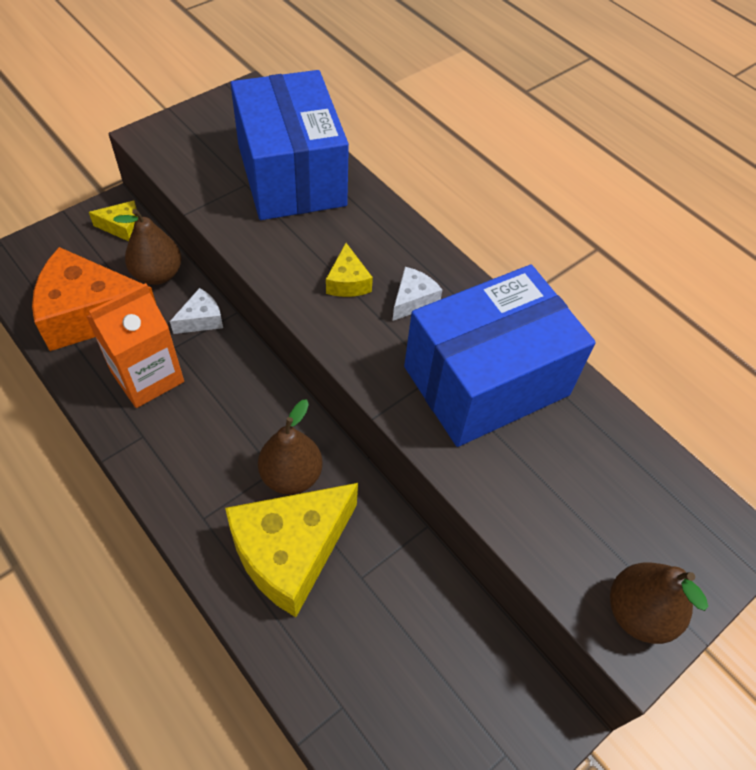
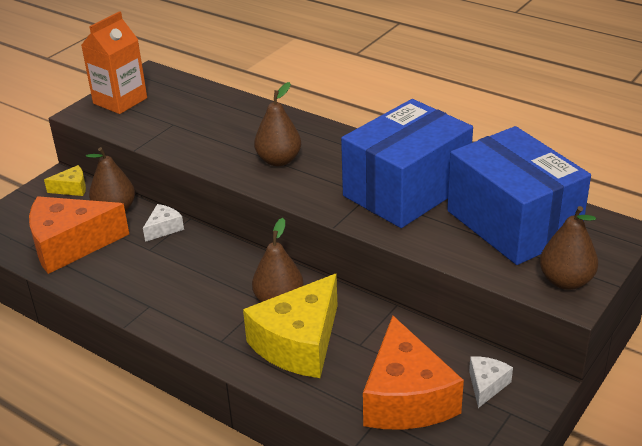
camera: 10 degrees left, 20 degrees down
(147, 377) = (136, 271): orange carton -> orange carton (120, 101)
(291, 175) = (206, 112): blue box -> blue box (513, 223)
(348, 282) = (279, 160): yellow cheese -> brown pear
(386, 685) = (406, 398): none -> orange cheese
(413, 300) = (332, 160): white cheese -> white cheese (486, 385)

